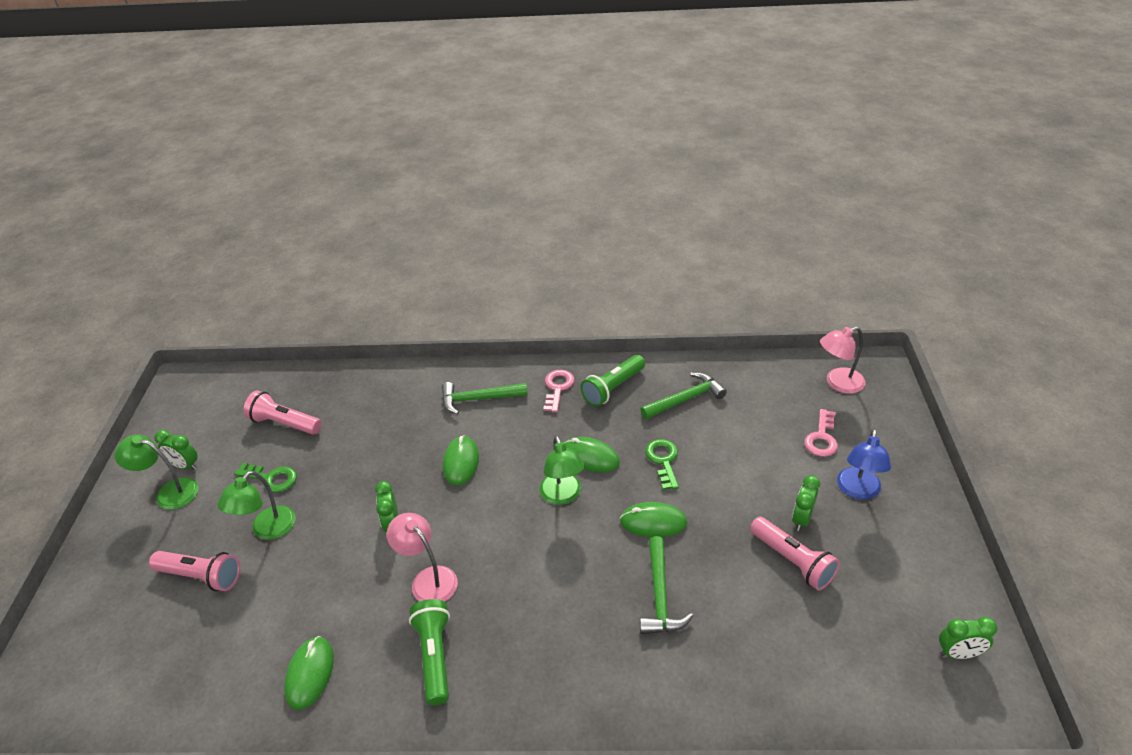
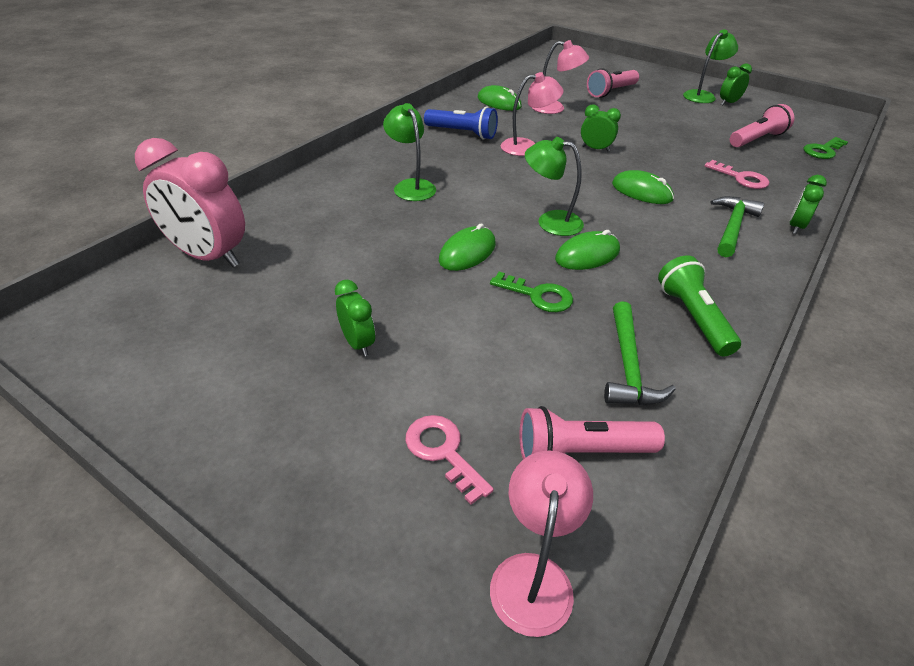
camera: 120 degrees right, 0 degrees up
(267, 530) = (634, 113): green lamp -> green lamp (411, 186)
(271, 478) = (689, 123): green key -> green key (823, 150)
(295, 606) = (555, 108): none -> pink lamp
(435, 656) = (462, 133): green flashlight -> blue flashlight
(557, 388) = (720, 279): pink key -> pink key (741, 178)
(660, 596) = (393, 222): green hammer -> none
(792, 561) = (326, 305): pink flashlight -> pink flashlight (581, 451)
(835, 688) = (209, 256): none -> pink clock
(858, 491) = (332, 418): blue lamp -> none
(958, 653) = (111, 341): green clock -> green clock (796, 227)

